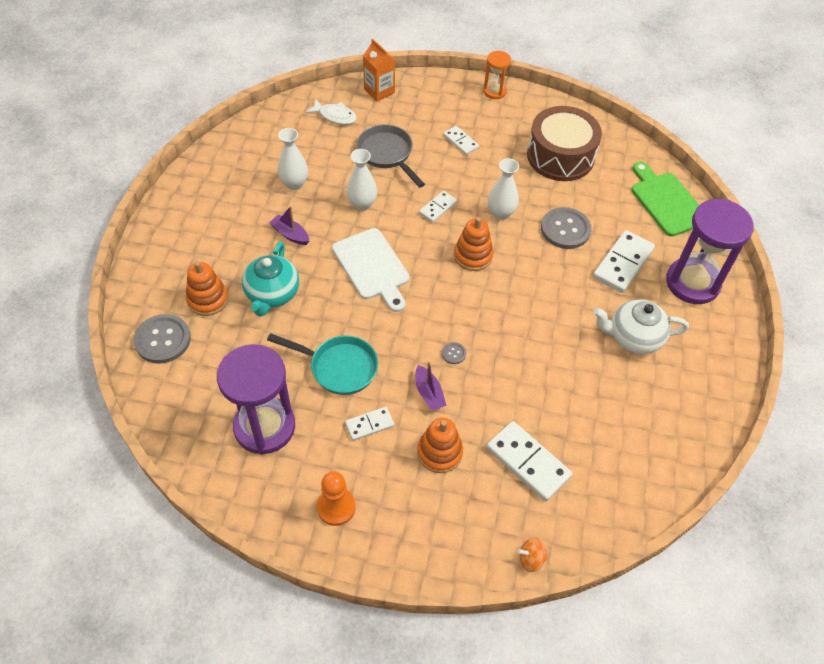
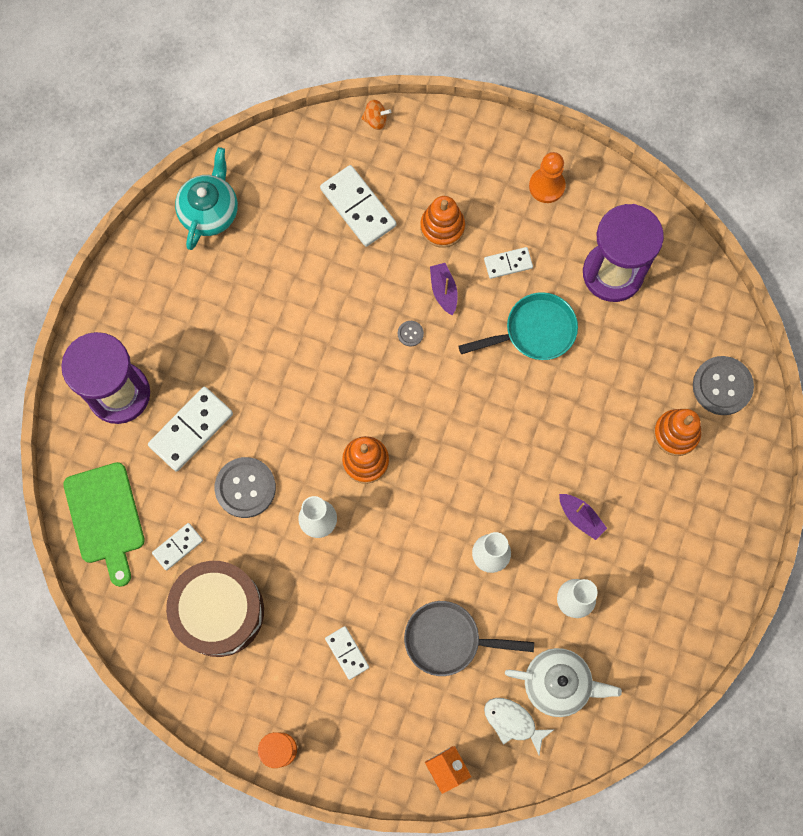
camera: 170 degrees left, 20 degrees up
(272, 294) = (603, 433): turquoise teapot -> turquoise teapot (210, 211)
(339, 367) = (534, 331): turquoise pan -> turquoise pan turned 135 degrees clockwise
(372, 267) = (486, 457): white cutting board -> none
(387, 154) = (448, 640): grey pan -> grey pan turned 120 degrees clockwise
(437, 208) = (396, 539): white domino -> white domino (178, 547)
(634, 337) = (210, 331): white teapot -> white teapot (558, 683)

